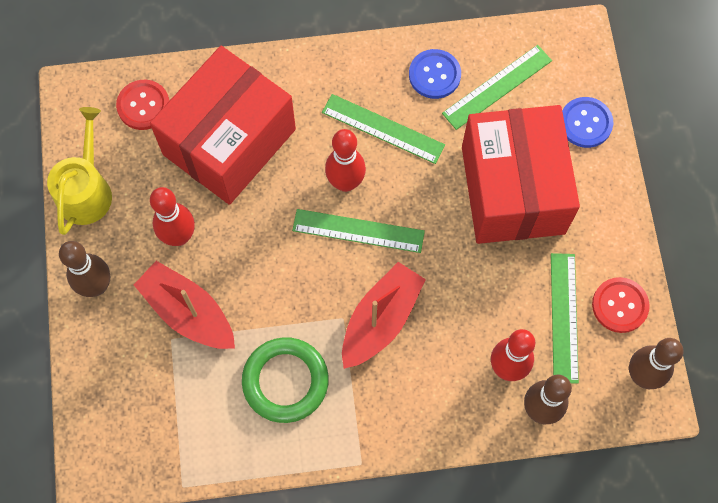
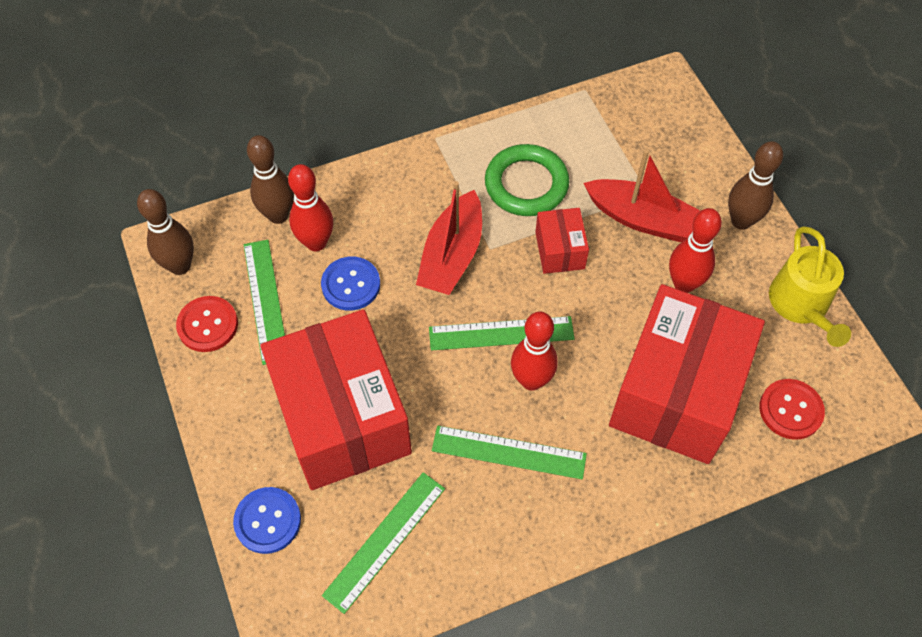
camera: 165 degrees right, 10 degrees down
(278, 299) = (560, 250): none -> red box
(434, 75) = (466, 537): blue button -> blue button (351, 284)

